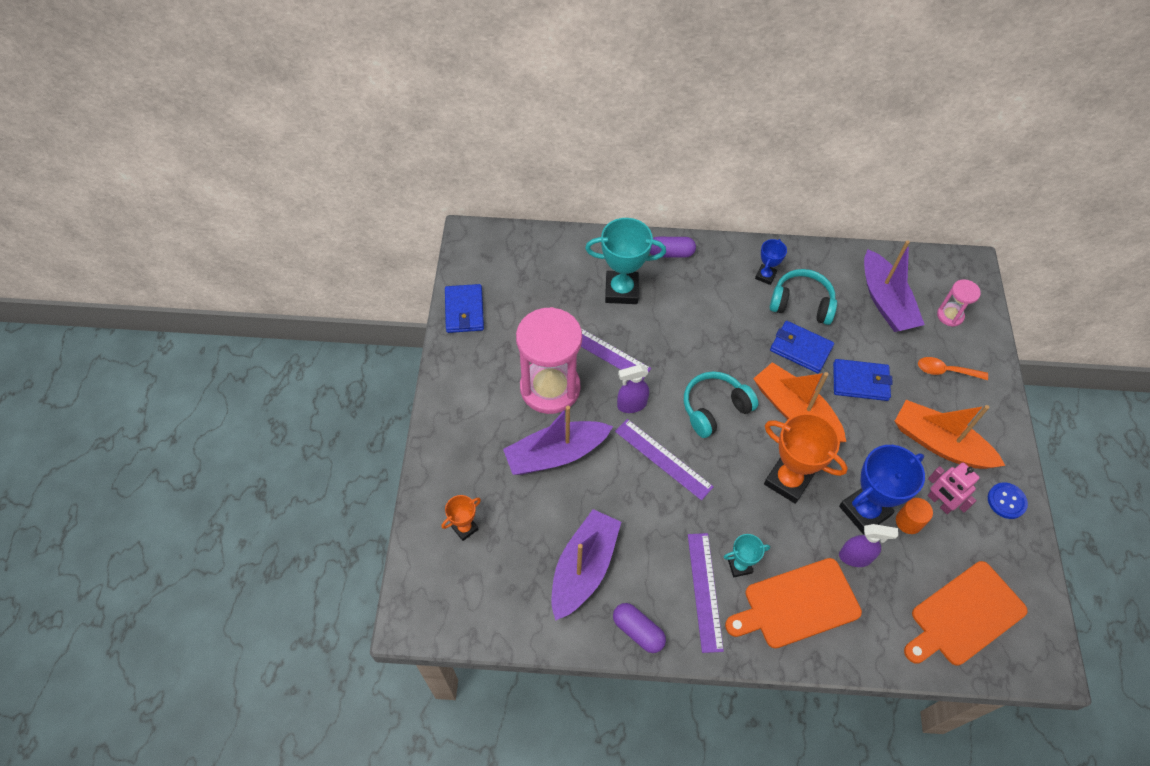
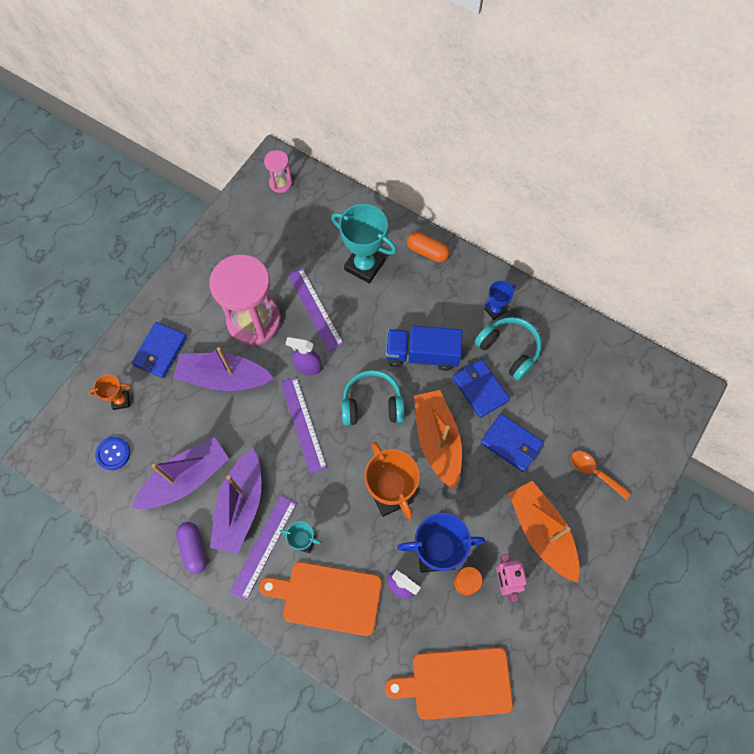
camera: 30 degrees right, 10 degrees up
(464, 310) = (230, 224): blue wallet -> blue wallet (160, 351)
(670, 253) = (427, 252): purple capsule -> orange capsule
(729, 343) = (422, 354): none -> blue truck
(885, 301) = (585, 384): purple boat -> purple boat (240, 506)
(950, 315) = (636, 425): pink hourglass -> pink hourglass (280, 183)
(1006, 501) = (564, 611): blue button -> blue button (113, 453)

